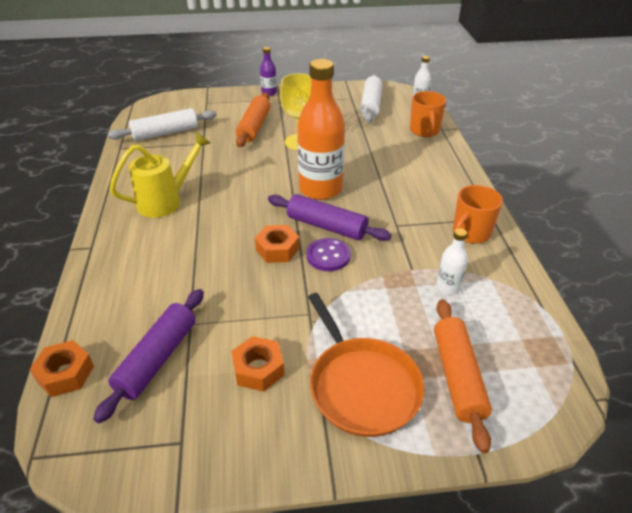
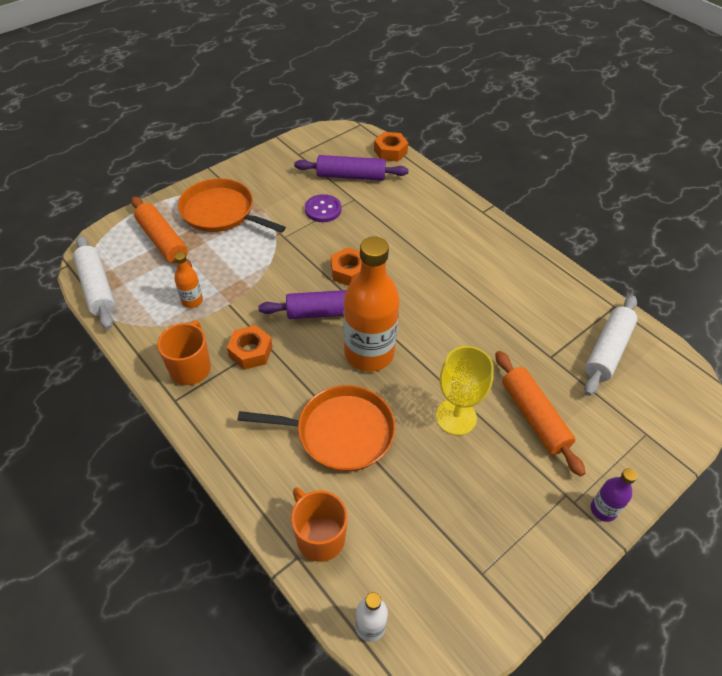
camera: 145 degrees right, 10 degrees up
(157, 359) = (351, 176): purple rolling pin -> purple rolling pin turned 75 degrees counterclockwise
(166, 201) = (486, 271): yellow watering can -> none
(258, 369) = (288, 195): orange nut -> orange nut (250, 352)
(328, 256) = (304, 284): purple button -> purple button (323, 209)
(370, 105) = (438, 567): white rolling pin -> white rolling pin (97, 288)
(379, 161) = (340, 432): none -> orange pan
(448, 287) = (192, 301): white bottle -> orange bottle

